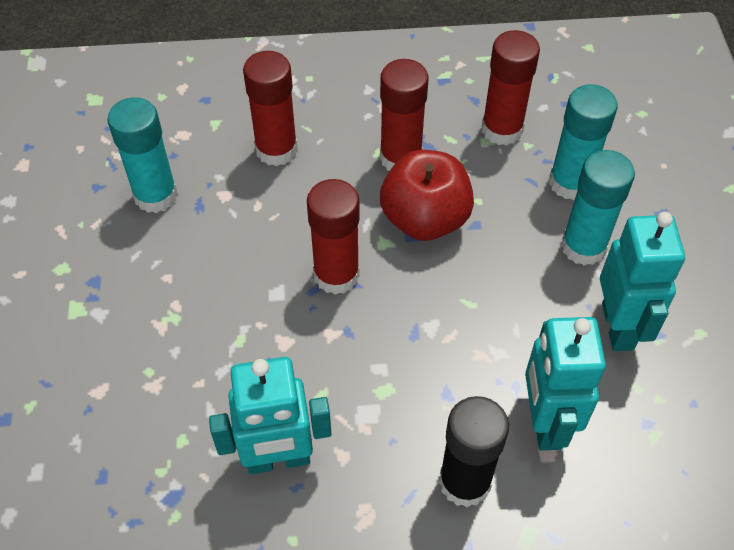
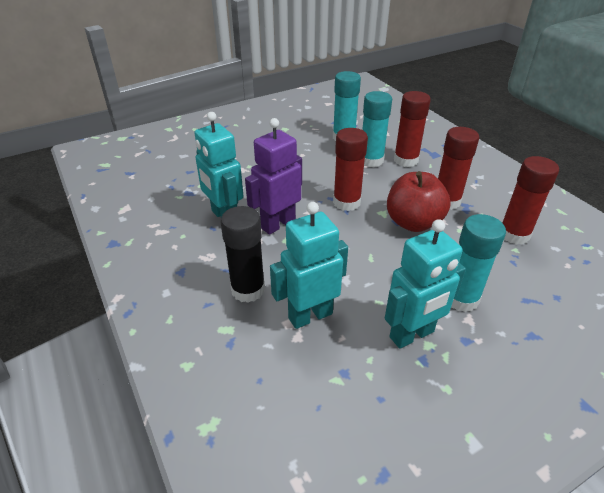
camera: 65 degrees right, 15 degrees down
(338, 388) = (278, 224): none -> purple robot
(570, 183) = (507, 278): turquoise glue stick -> turquoise glue stick (371, 160)

